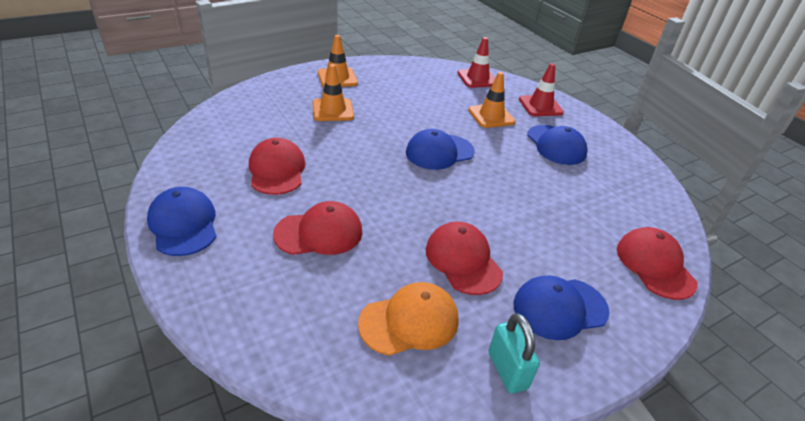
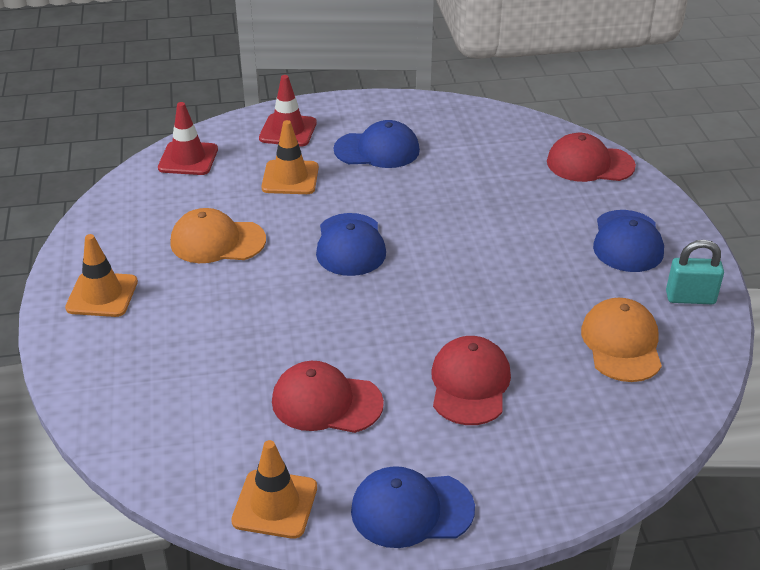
camera: 65 degrees left, 0 degrees up
(333, 110) = (197, 319): orange traffic cone -> orange traffic cone (275, 504)
(407, 103) = (217, 241): none -> orange cap
(463, 260) = (548, 283): red cap -> none

